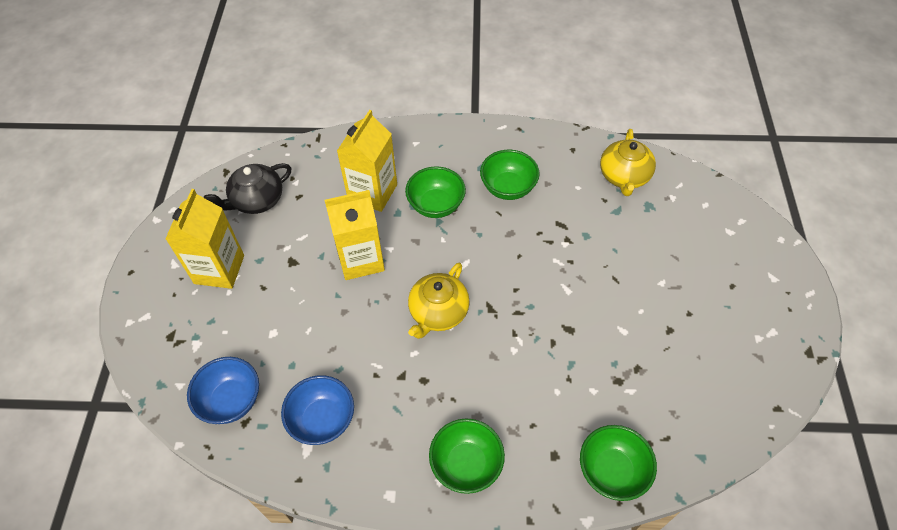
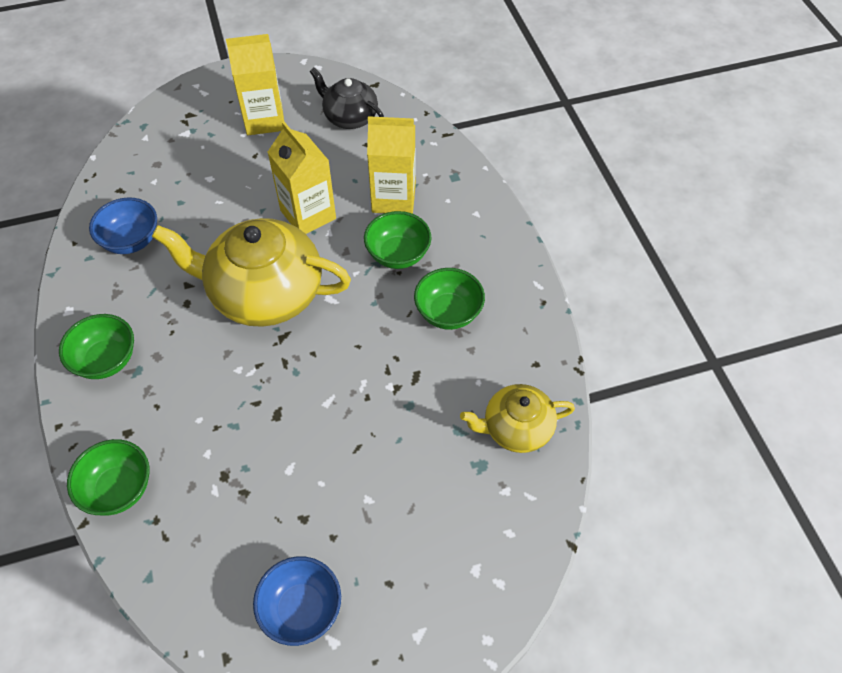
camera: 70 degrees right, 0 degrees up
(231, 400) = (137, 174): blue bowl -> blue bowl (301, 609)
(438, 312) = (265, 293): yellow teapot -> yellow teapot, size x1.80

